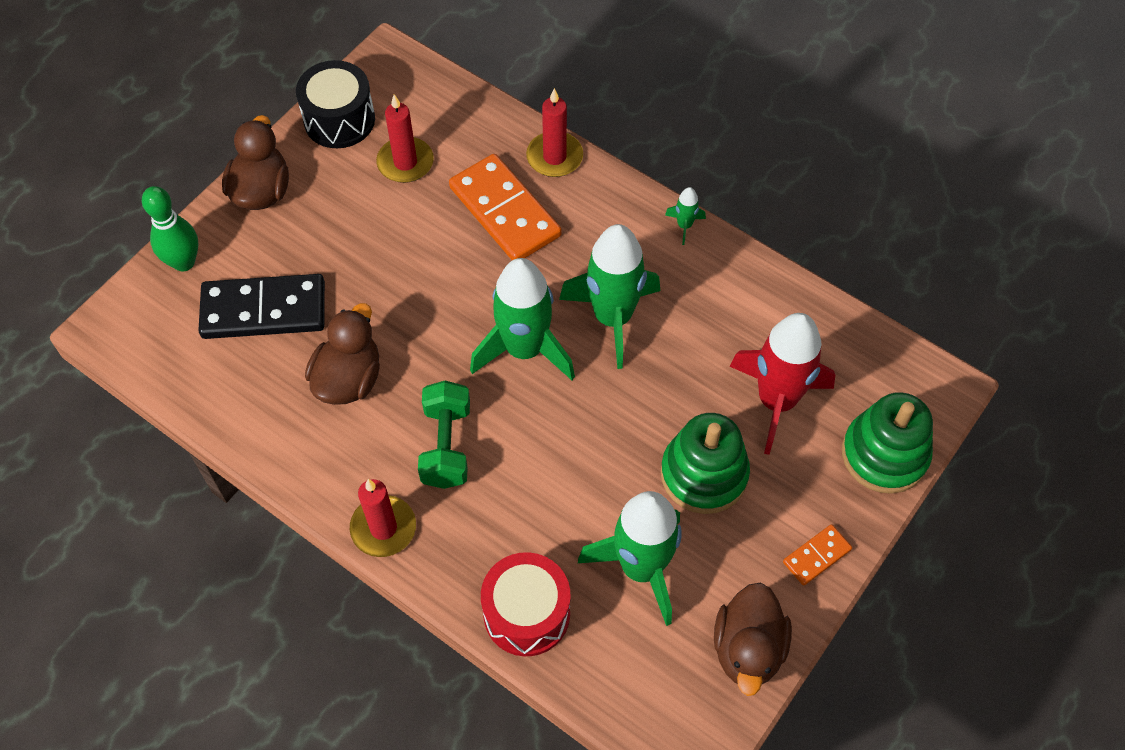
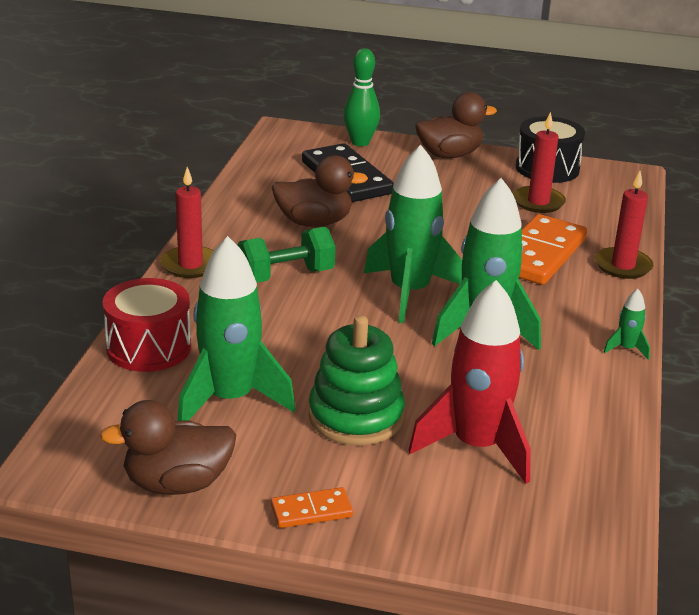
camera: 65 degrees right, 30 degrees down
(817, 556) = (311, 511): orange domino -> orange domino turned 45 degrees counterclockwise
(884, 454) = (473, 539): green stacking toy -> none

